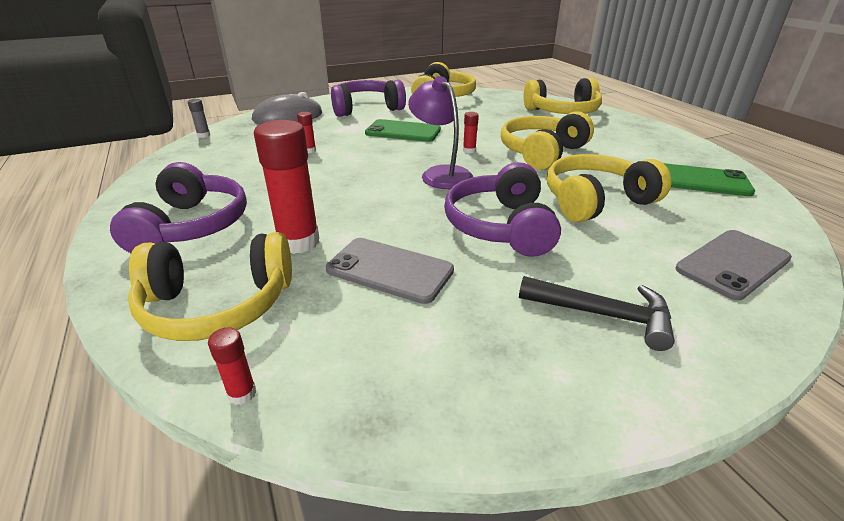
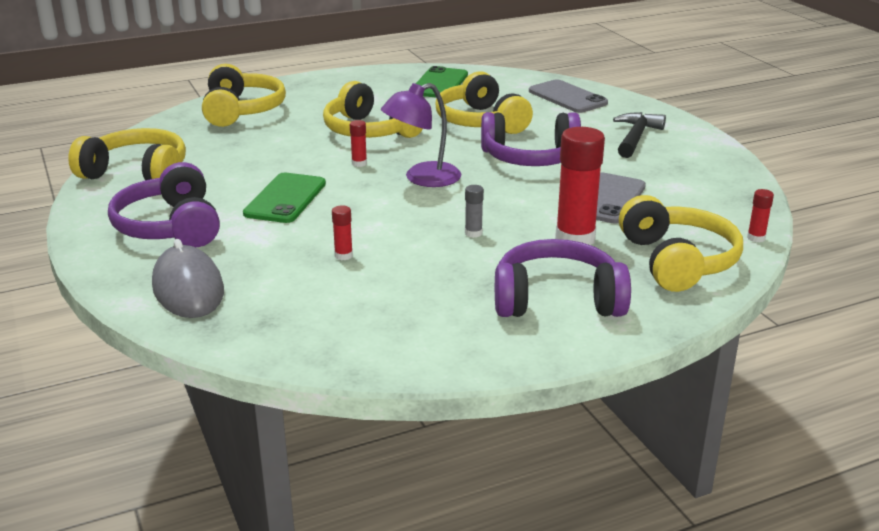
camera: 90 degrees left, 5 degrees down
(203, 135) = (257, 353): grey glue stick -> grey glue stick (473, 233)

